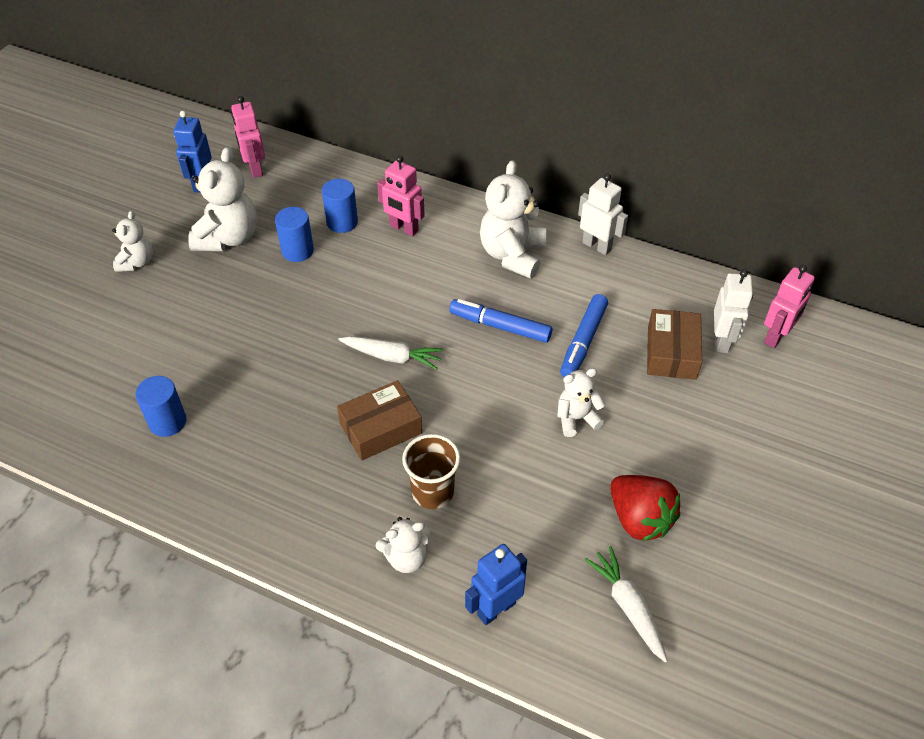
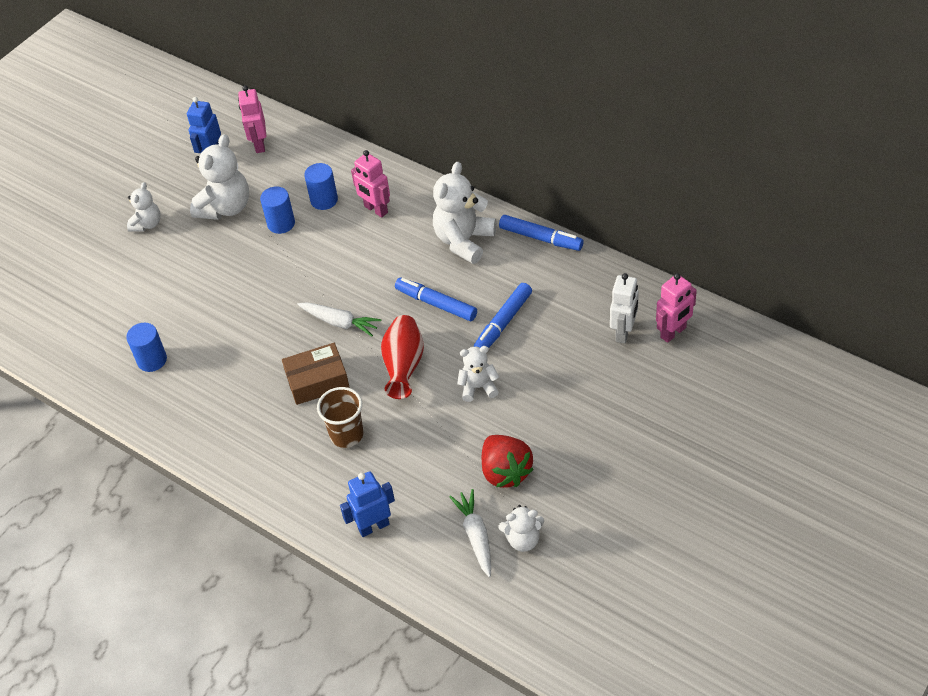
camera: 15 degrees right, 0 degrees up
(406, 558) = (314, 482): white teddy bear -> white teddy bear (523, 540)
(481, 402) = (404, 366): none -> red vase
(597, 246) = (541, 238): white robot -> blue marker
(671, 352) = (576, 339): brown box -> none

